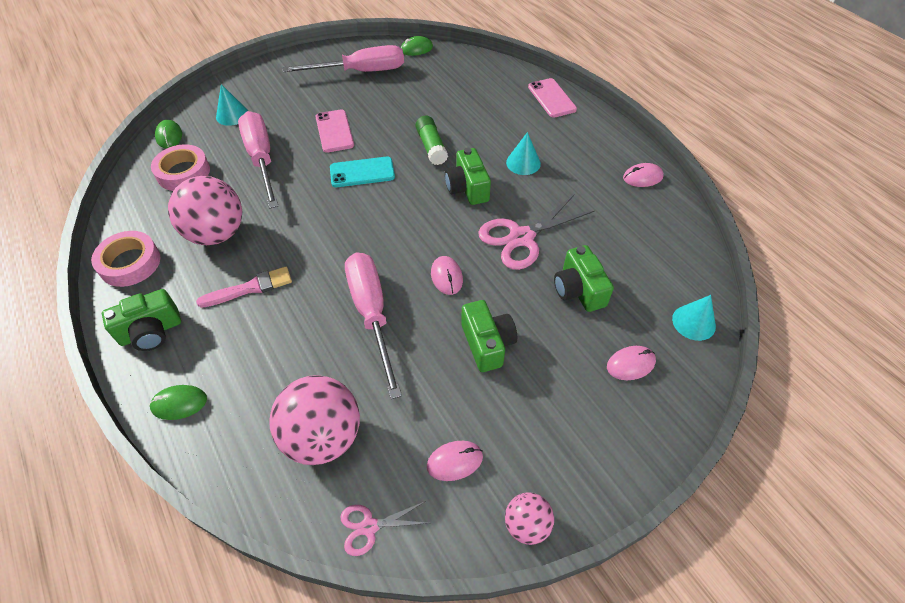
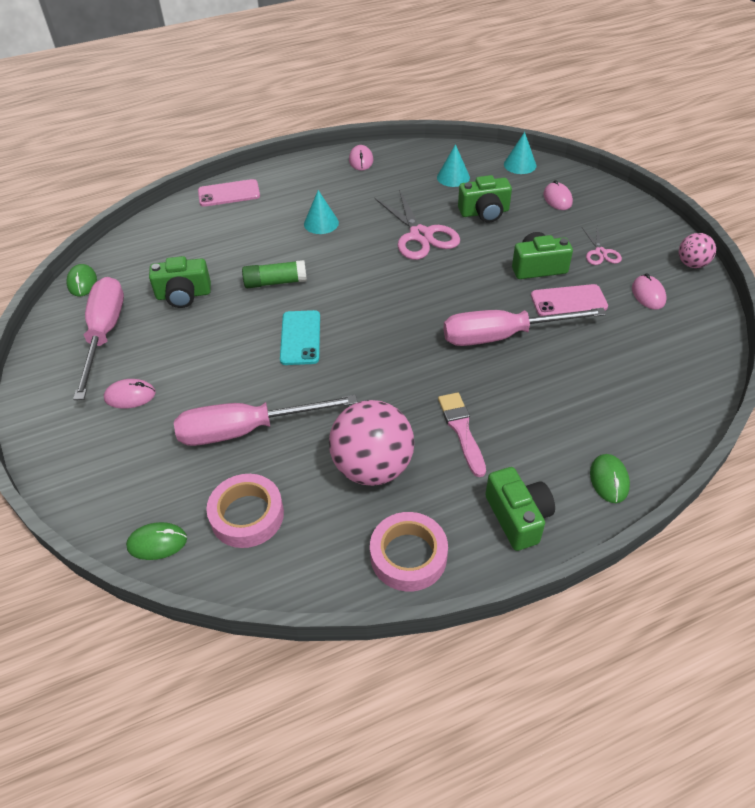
camera: 80 degrees left, 5 degrees down
(232, 115) = (138, 468): turquoise cone -> turquoise cone (453, 177)
(323, 436) = (635, 370): pink ball -> none
(334, 131) = (217, 360): pink phone -> pink phone (568, 301)
(369, 527) = (709, 343): pink scissors -> pink scissors (600, 253)
(446, 277) = (462, 285): pink mouse -> pink mouse (130, 396)
(467, 188) = (347, 262): green camera -> green camera (183, 295)

